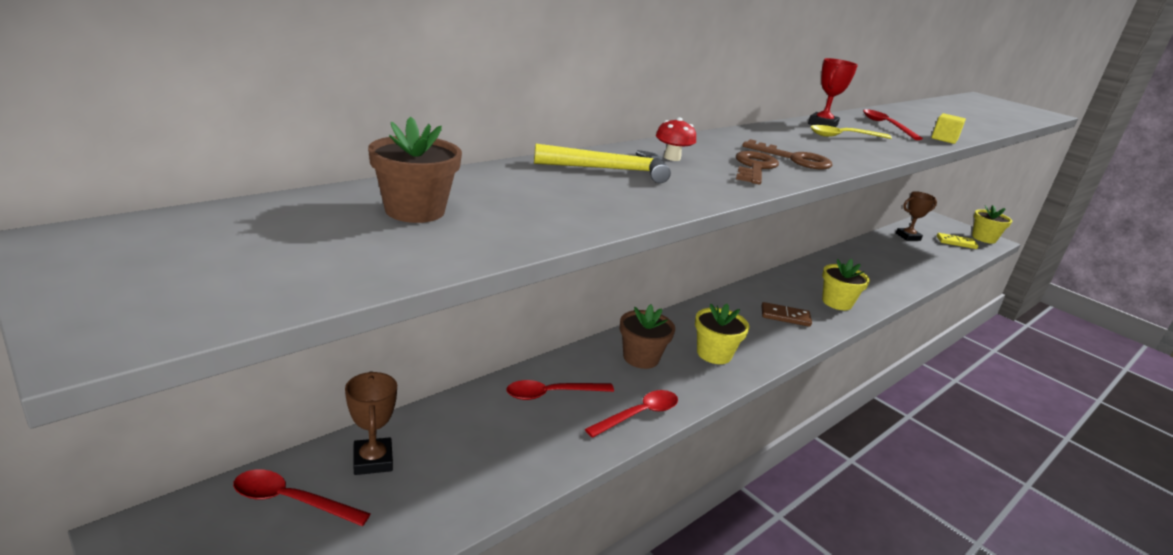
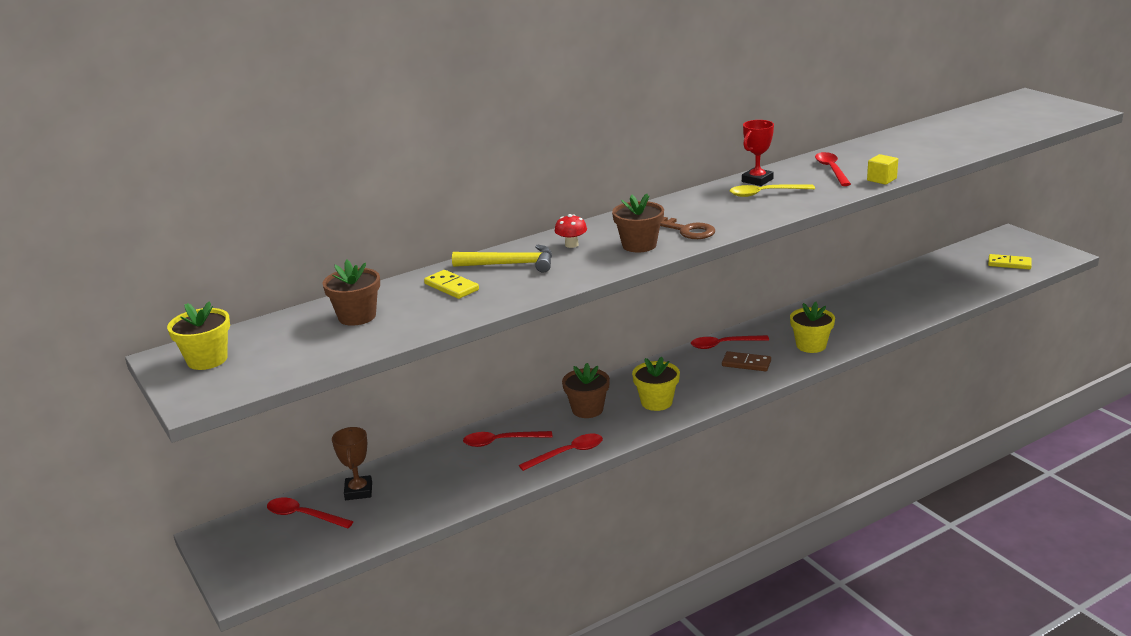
camera: 15 degrees right, 0 degrees up
(543, 187) = (451, 287): none -> yellow domino
(752, 295) = (723, 345): none -> red spoon
(754, 167) = (639, 245): brown key -> brown flower pot
(908, 237) = (950, 263): brown trophy -> none
(984, 238) = (1052, 254): yellow flower pot -> yellow flower pot (207, 360)

